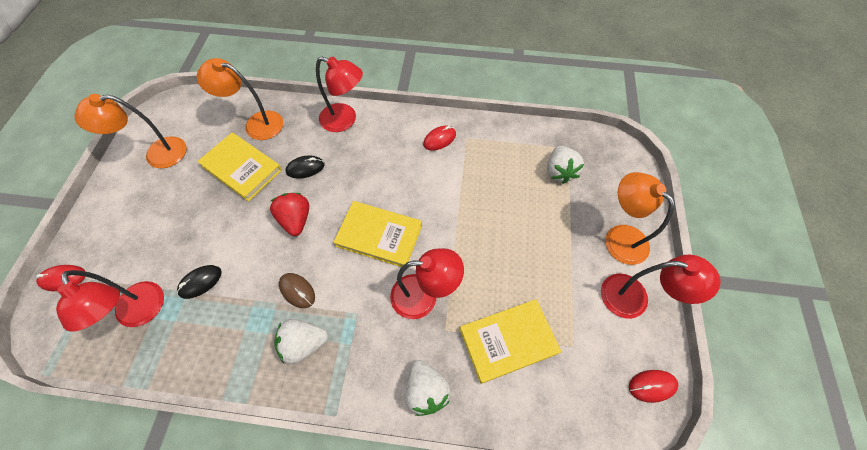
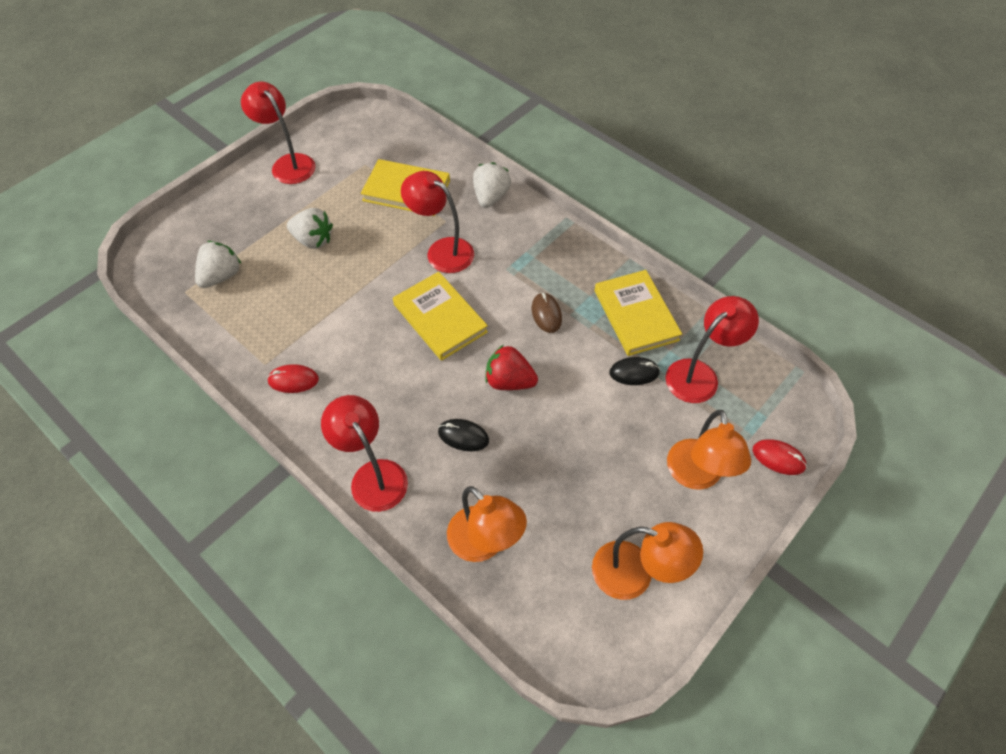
camera: 145 degrees left, 5 degrees down
(142, 313) = (699, 374): red lamp -> red lamp turned 45 degrees clockwise
(242, 168) = (535, 482): yellow book -> yellow book (635, 315)
(296, 219) = (509, 381): red strawberry -> red strawberry turned 90 degrees clockwise
(304, 343) = (563, 272): white strawberry -> white strawberry (313, 240)
(619, 237) = (245, 201): orange lamp -> orange lamp (696, 476)
(652, 386) = (340, 122): red mouse -> none

